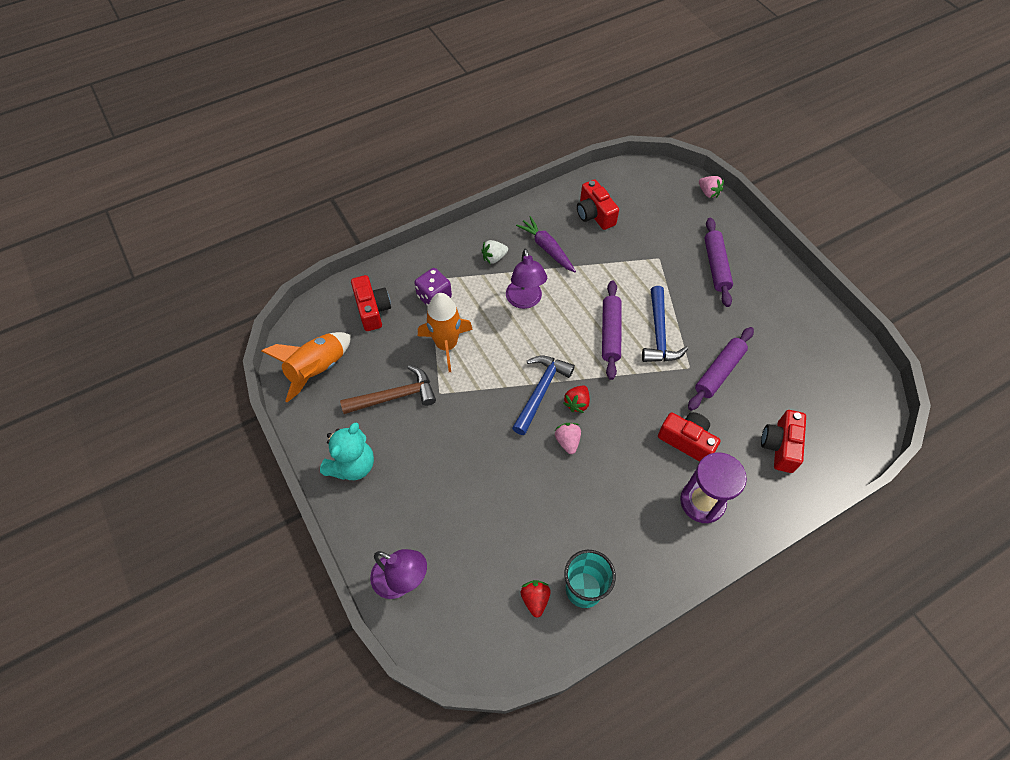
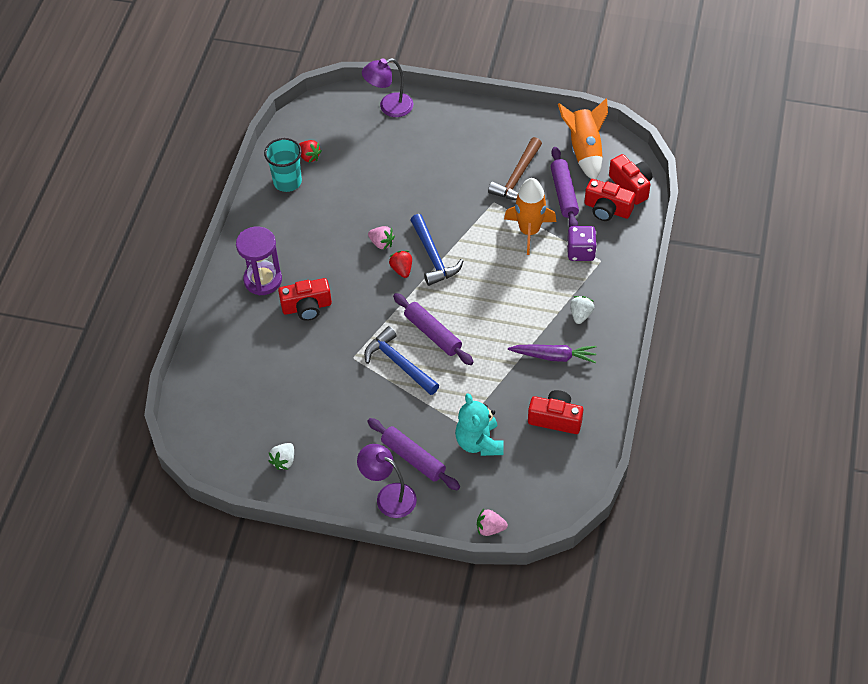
camera: 135 degrees right, 5 degrees down
(352, 465) = (489, 128): turquoise teddy bear -> turquoise teddy bear (479, 442)
(525, 301) = (518, 304): purple lamp -> purple lamp (389, 496)
(719, 372) = (329, 372): purple rolling pin -> purple rolling pin (564, 193)
(780, 446) = (242, 356): red camera -> red camera (631, 186)
(814, 337) = (284, 461): none -> white strawberry

